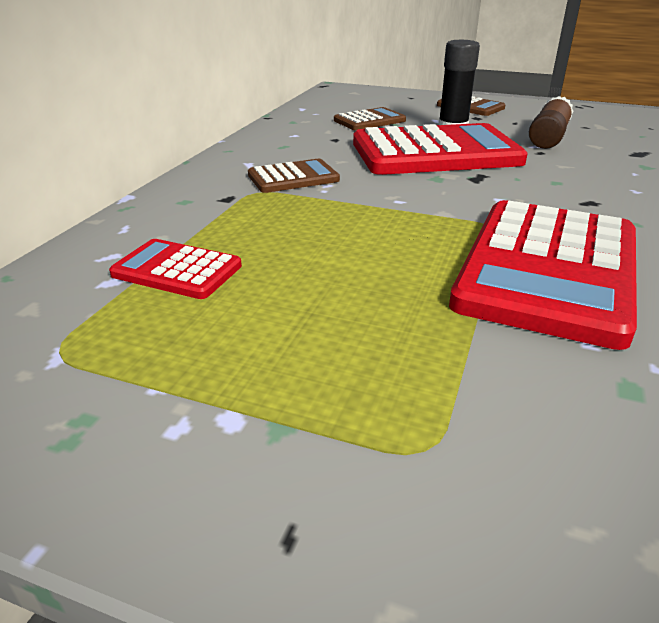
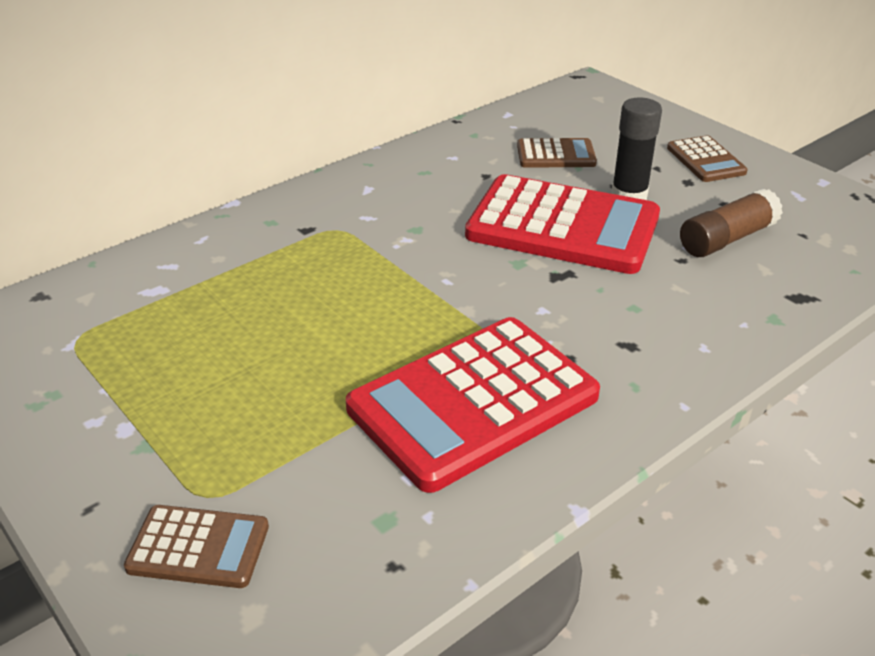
camera: 30 degrees right, 5 degrees up
(177, 270) = (199, 297): red calculator -> none
(293, 178) = (386, 220): brown calculator -> brown calculator (198, 547)

